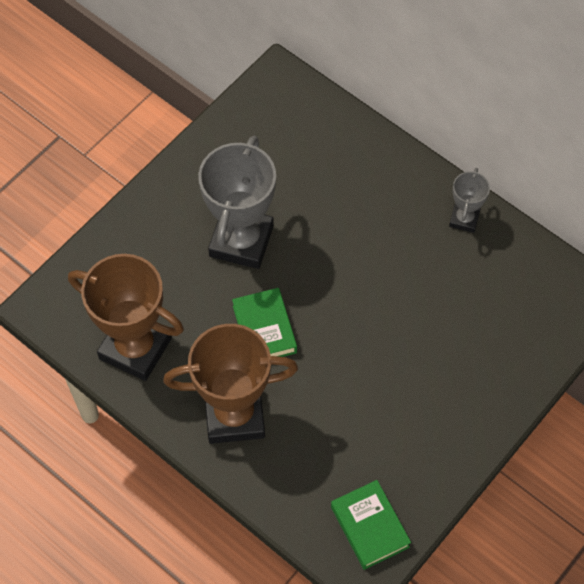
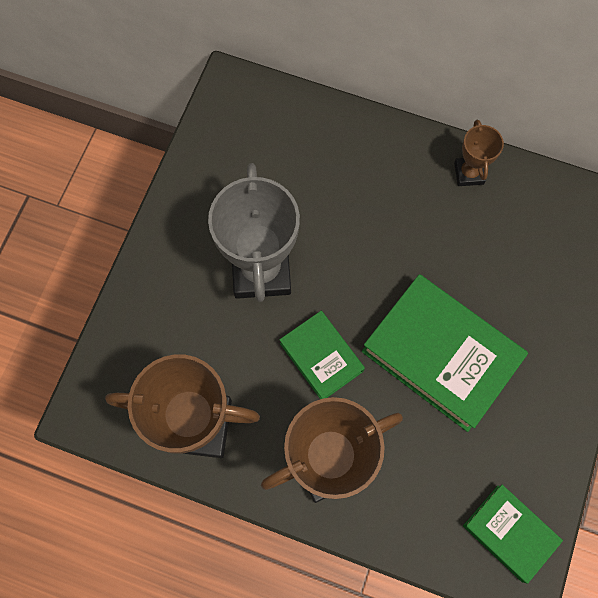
camera: 20 degrees left, 10 degrees up
(371, 362) = (440, 355): none -> green book
(464, 219) = (469, 173): grey trophy -> brown trophy

